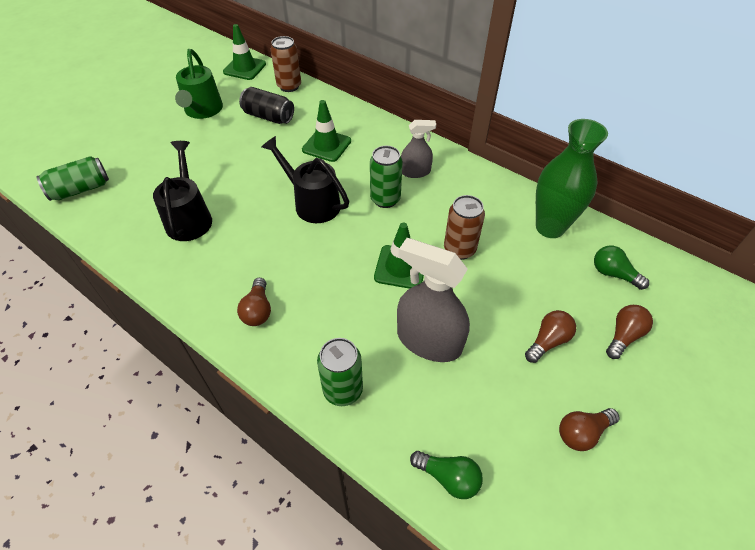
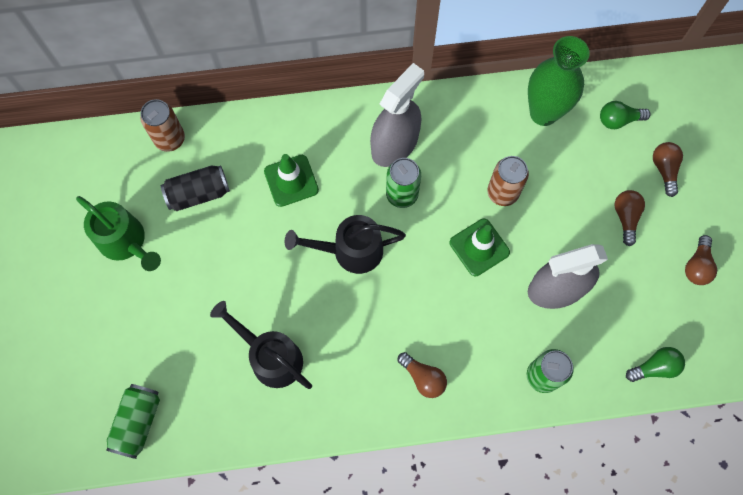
camera: 45 degrees left, 20 degrees up
(244, 68) = (94, 153): green traffic cone -> none
(415, 172) = (394, 144): grey spray bottle -> grey spray bottle, size x1.76

